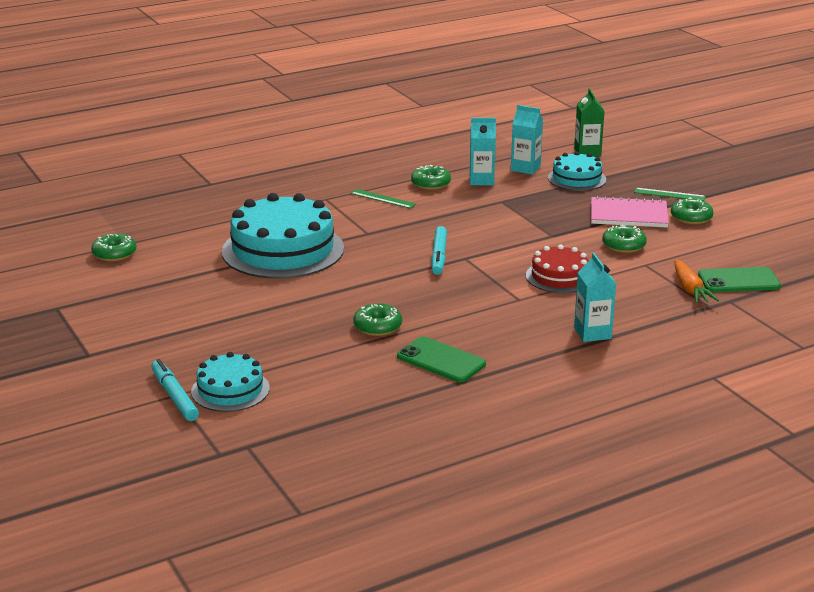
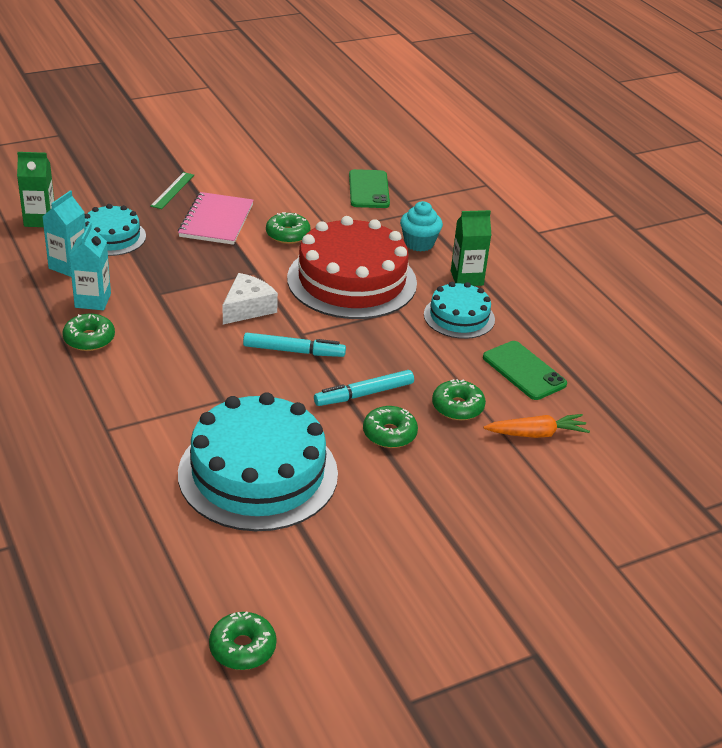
camera: 90 degrees left, 10 degrees up
(174, 396) = (620, 567): turquoise marker -> turquoise marker (364, 394)
(230, 390) = (600, 521): turquoise cake -> turquoise cake (459, 317)
(383, 199) = (123, 380): green ruler -> none
(441, 360) = (524, 371): green phone -> green phone turned 75 degrees counterclockwise
(494, 235) = (247, 308): none -> white cheese
(559, 276) = (352, 280): red cake -> red cake, size x1.88
(592, 333) = (467, 278): turquoise carton -> green carton
(646, 308) = (419, 243): none -> turquoise cupcake
(690, 289) = (384, 215): orange carrot -> orange carrot (536, 434)
(691, 218) = (232, 189): green donut -> green donut (389, 434)

